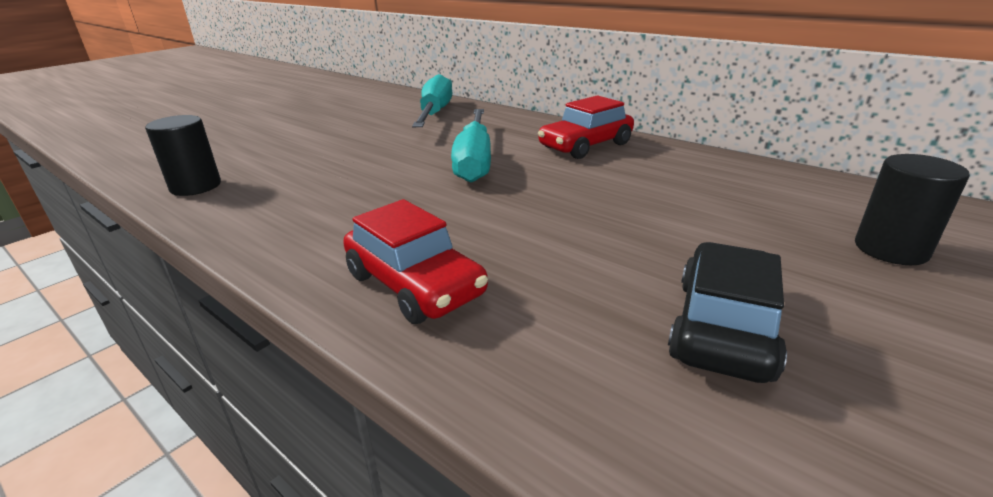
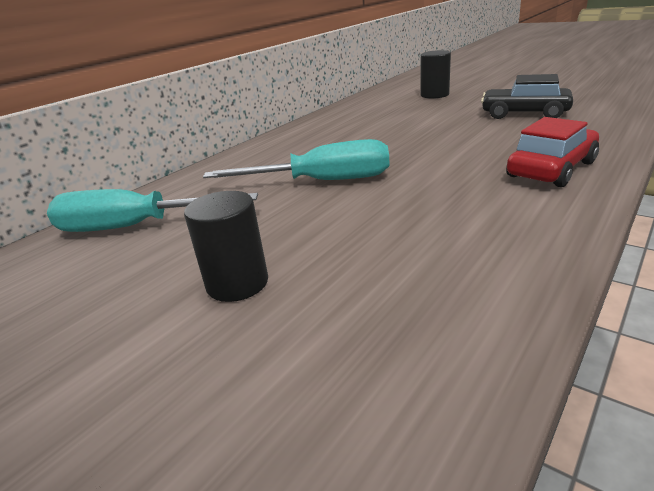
camera: 90 degrees left, 0 degrees up
(196, 186) = (429, 365): black cylinder -> black cylinder (237, 283)
(585, 146) = (289, 148): red car -> none

